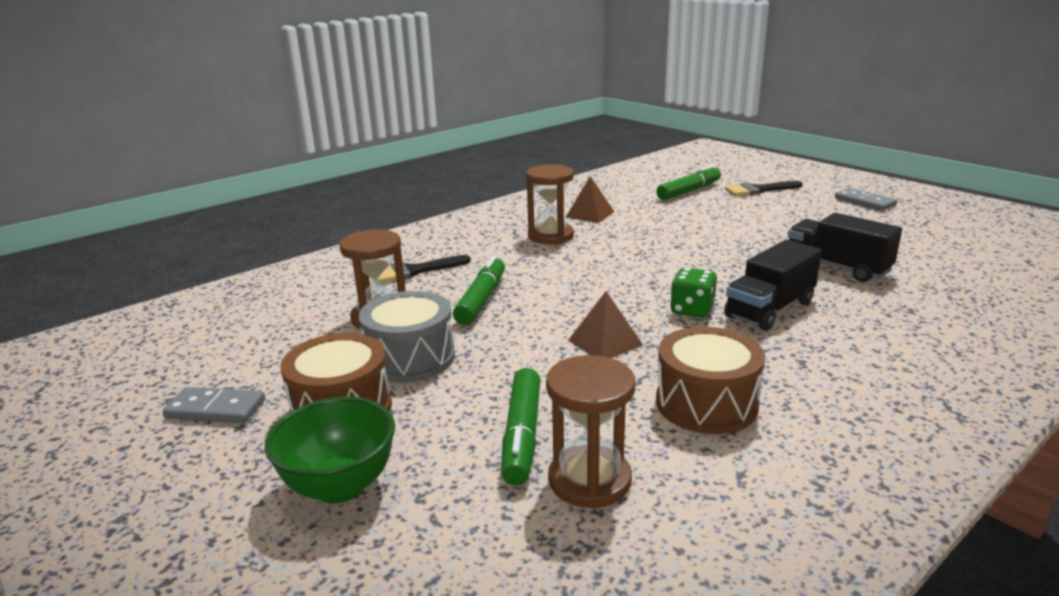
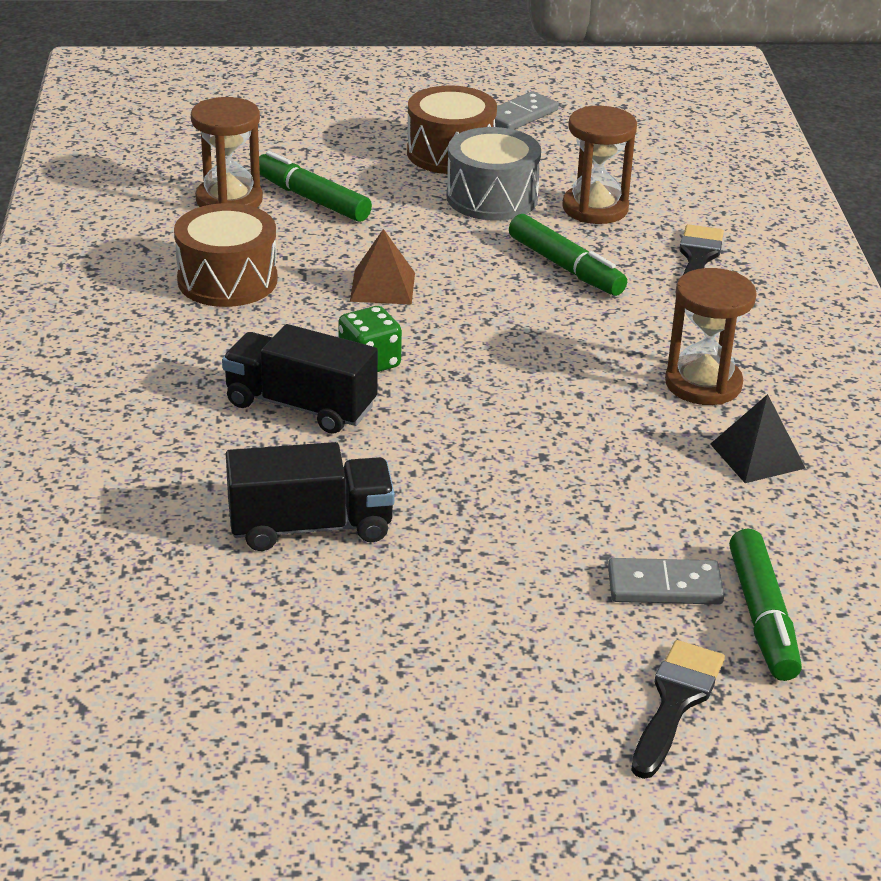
camera: 125 degrees right, 10 degrees up
(340, 486) = (355, 131): green bowl -> none
(590, 214) = (757, 456): brown pyramid -> black pyramid
(769, 309) = (300, 406): black truck -> black truck turned 60 degrees counterclockwise
(865, 202) = (464, 774): grey domino -> grey domino (664, 586)

